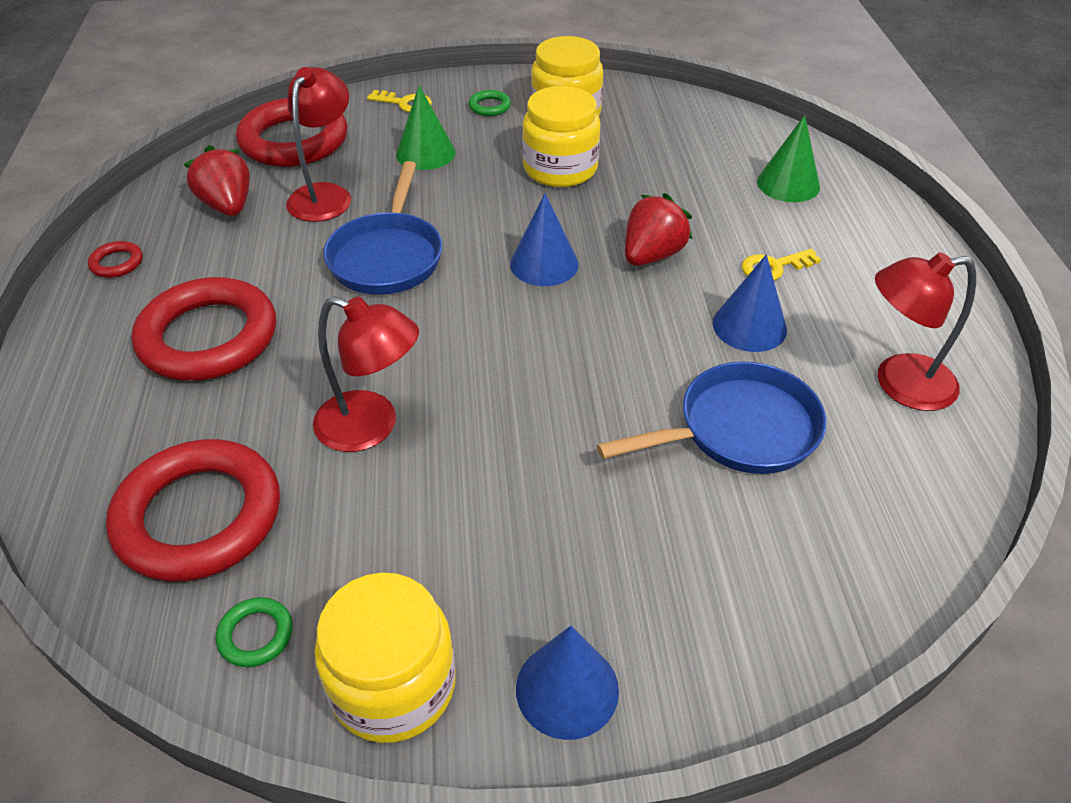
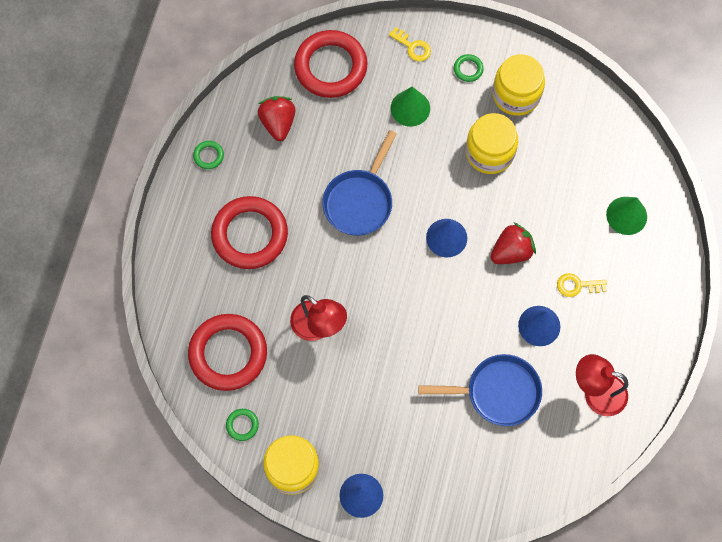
camera: 20 degrees right, 25 degrees up
(117, 263) = (208, 156): red ring -> green ring
(325, 195) = (337, 131): red lamp -> none

